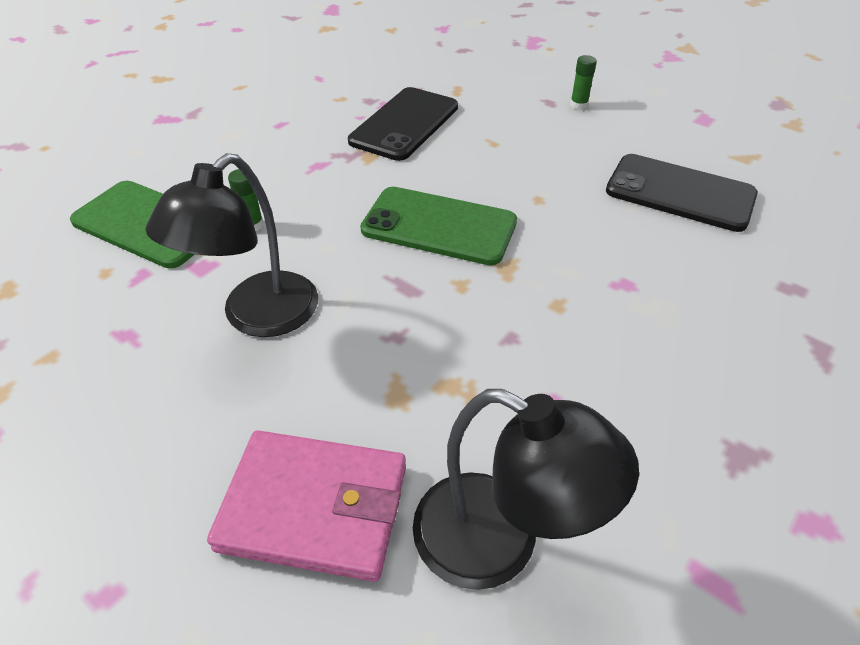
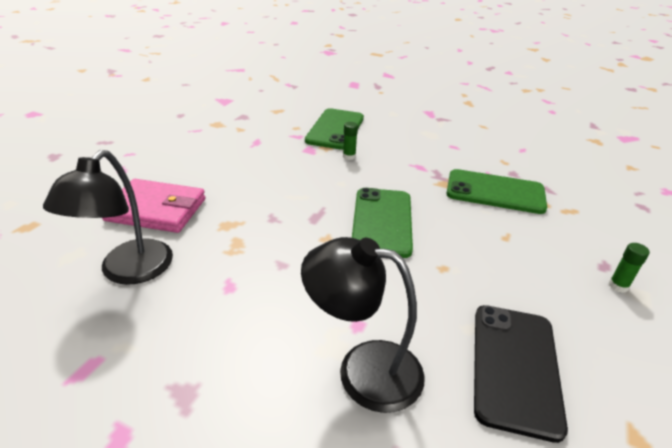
camera: 75 degrees right, 10 degrees down
(257, 317) = (276, 172): black lamp -> black lamp (363, 369)
(314, 507) = (156, 209): pink wallet -> pink wallet turned 75 degrees counterclockwise
(404, 124) = (495, 192): black phone -> green phone

